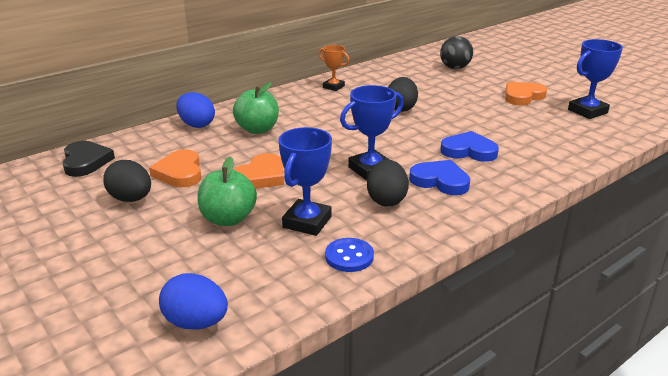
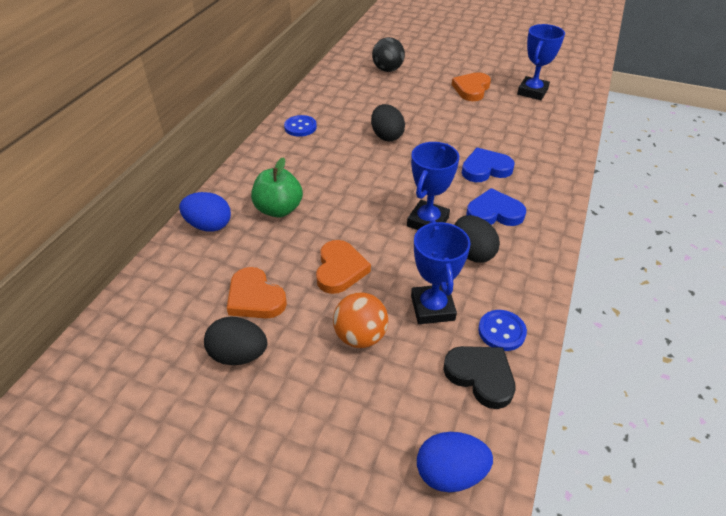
camera: 30 degrees left, 15 degrees up
(86, 162) = (134, 325): black heart -> black heart (480, 376)
(228, 219) = (360, 336): green apple -> orange ball
(333, 87) = (300, 127): orange trophy -> blue button

